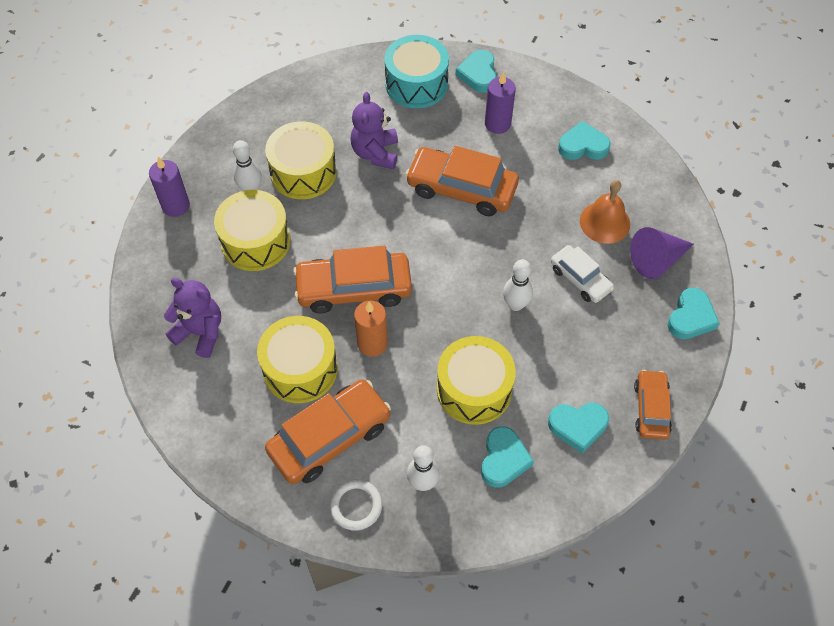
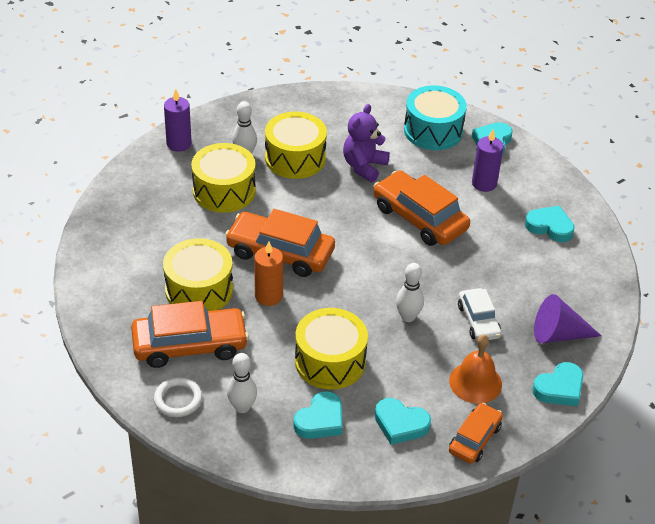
camera: 25 degrees right, 15 degrees down
(200, 332) = (139, 235): purple teddy bear -> none
(605, 222) = (530, 289): orange bell -> orange bell (475, 382)

